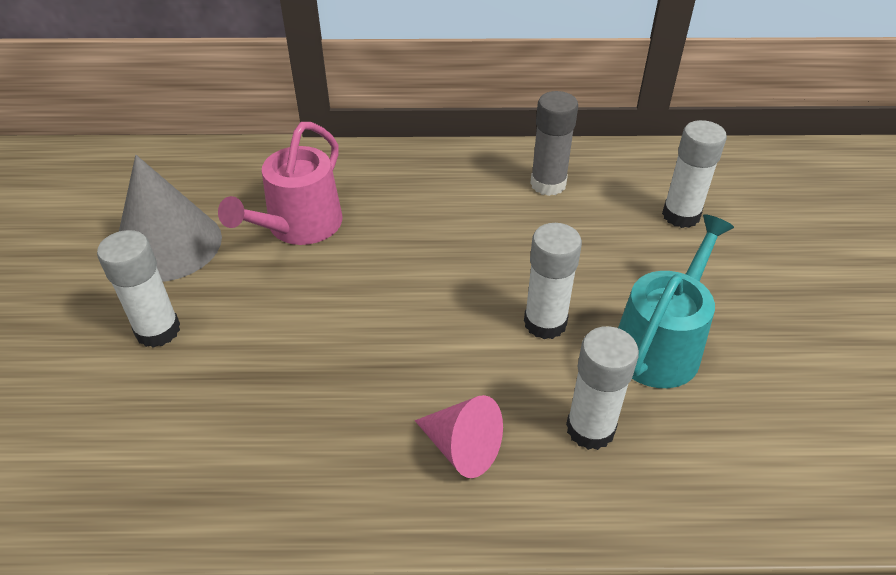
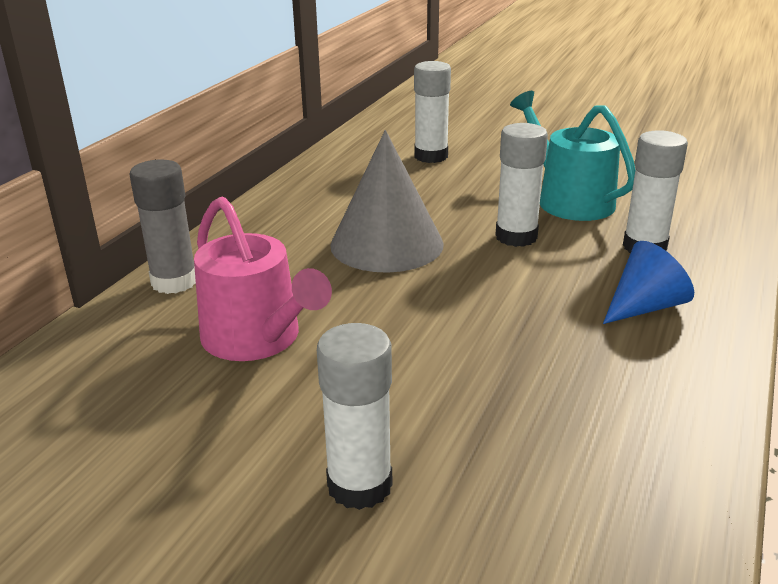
camera: 65 degrees left, 15 degrees down
(168, 244) = (184, 453): grey cone -> grey cone (387, 244)
(462, 448) = (644, 307): pink cone -> blue cone
(548, 184) = (336, 193): grey glue stick -> grey glue stick (174, 282)

